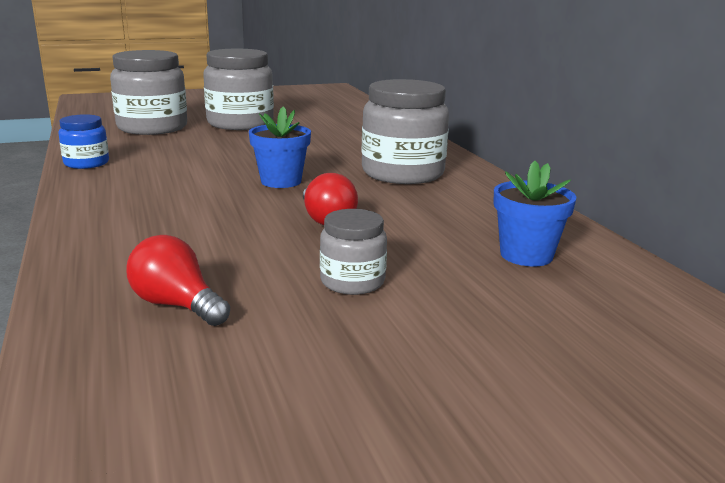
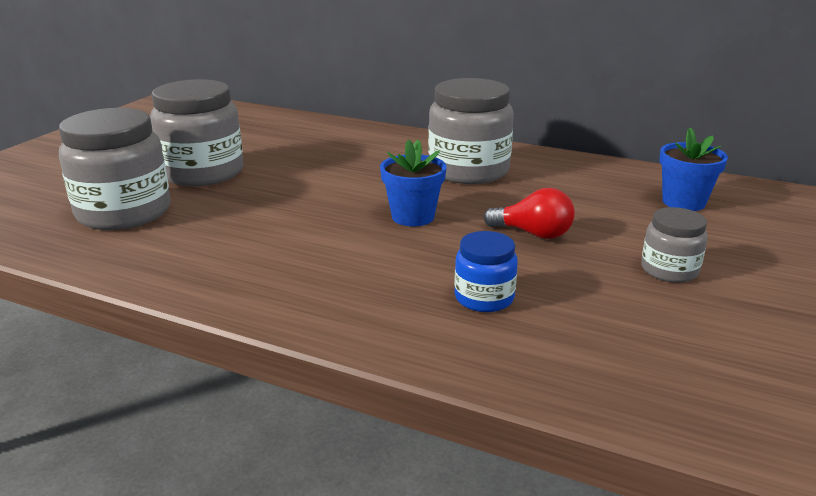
camera: 45 degrees left, 5 degrees up
(86, 163) = (187, 282): blue jar -> blue jar (484, 298)
(177, 305) = (645, 350): red light bulb -> none

